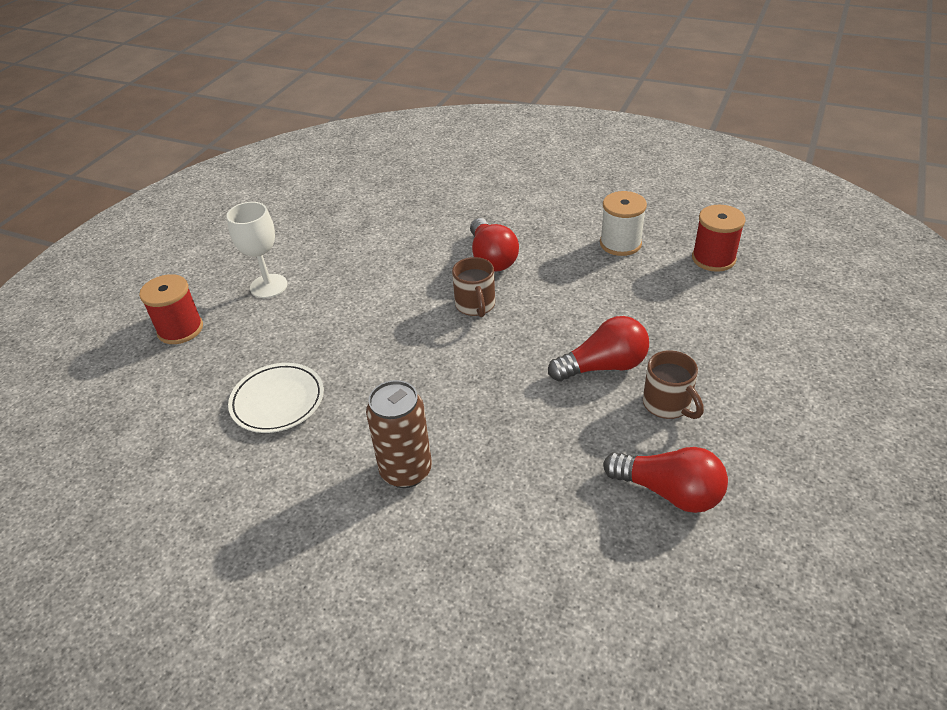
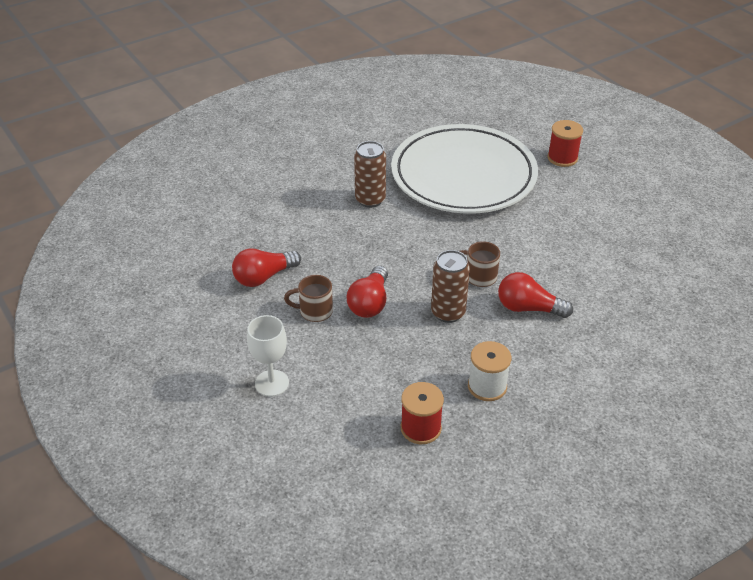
camera: 120 degrees right, 0 degrees up
(268, 286) = (581, 199): white goblet -> white goblet (272, 383)
(277, 401) = (463, 175): white plate -> white plate, size x2.50
(554, 304) = (448, 313): none -> brown can

